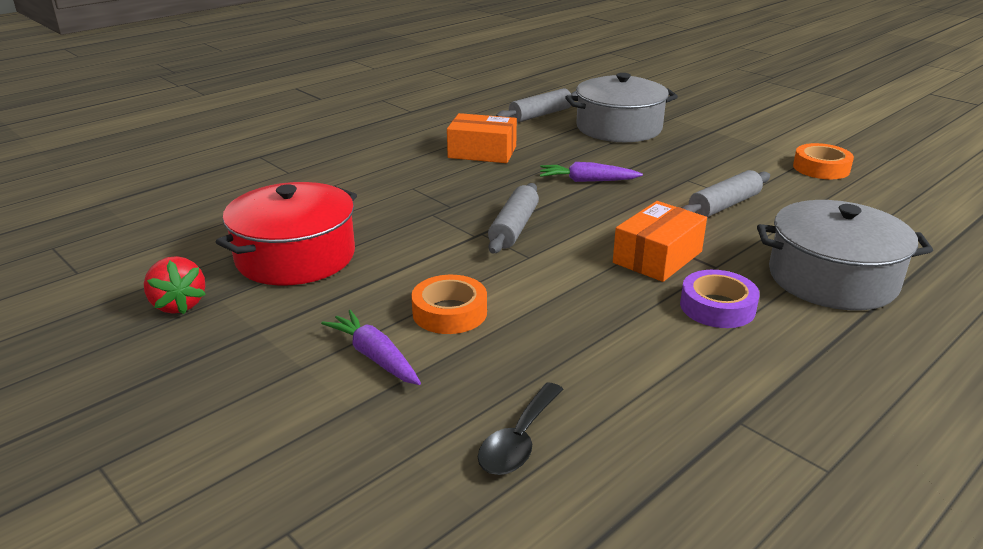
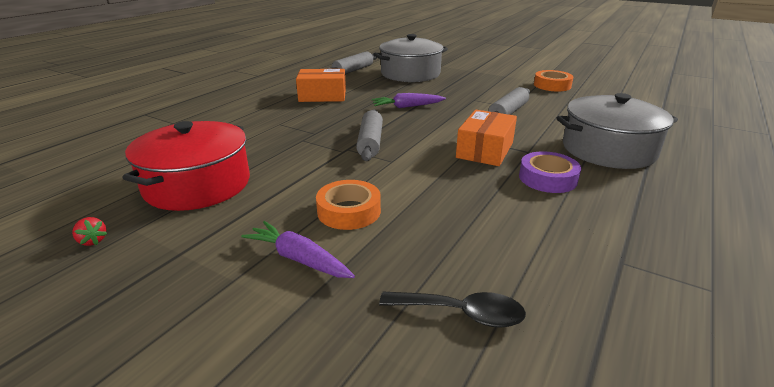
camera: 15 degrees left, 0 degrees up
(178, 305) = (93, 241): red strawberry -> red strawberry, size x0.53
(519, 441) = (461, 313): black spoon -> black spoon turned 90 degrees counterclockwise

